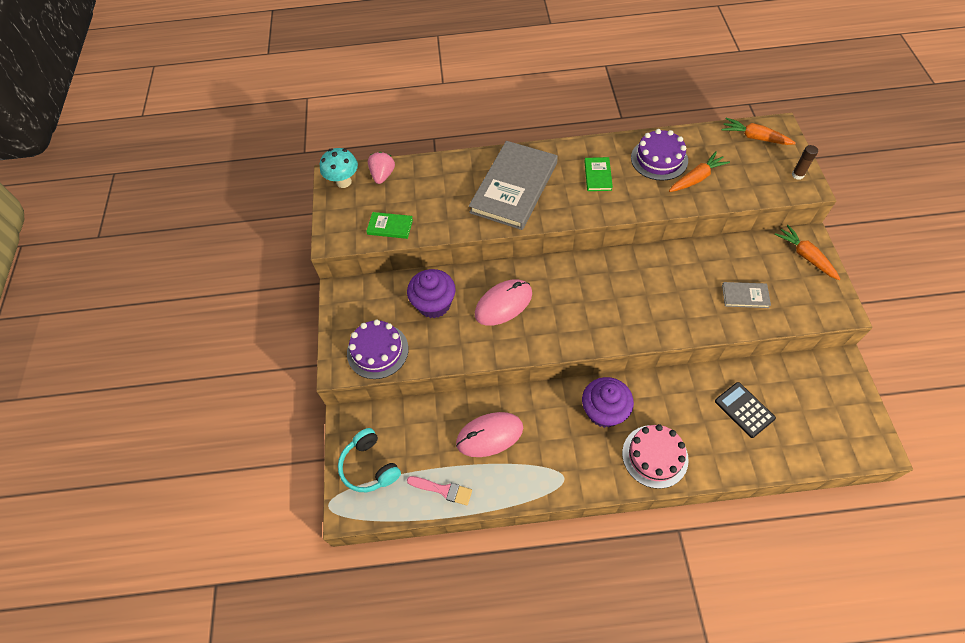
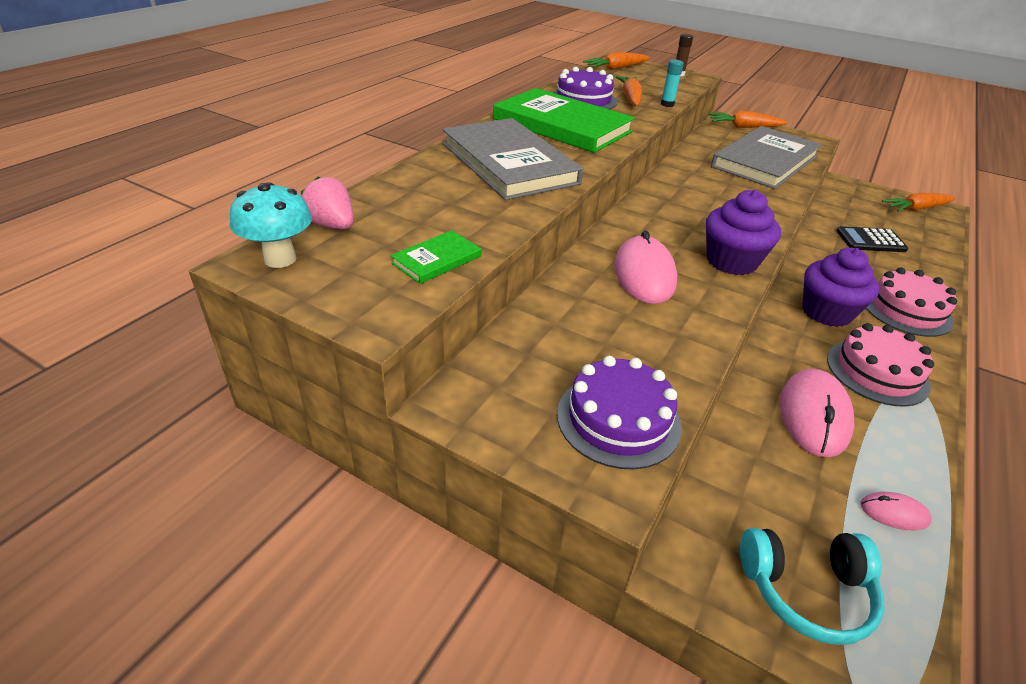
camera: 60 degrees left, 20 degrees down
(434, 304) = (585, 324): purple cupcake -> purple cupcake (731, 261)
(443, 490) = (894, 513): pink brush -> pink mouse
(560, 455) = (877, 372): none -> pink cake
(598, 175) = (562, 125): green book -> green book, size x2.31
(711, 202) = (667, 104): none -> turquoise glue stick
(745, 296) = (765, 161): grey book -> grey book, size x2.31
(850, 428) = (916, 209): none -> orange carrot

